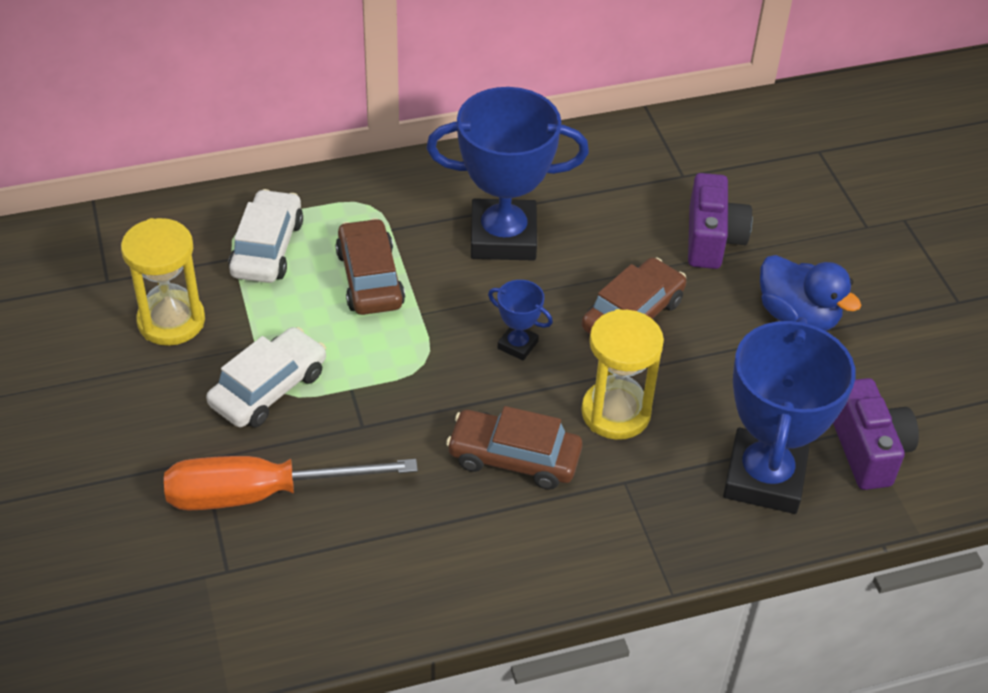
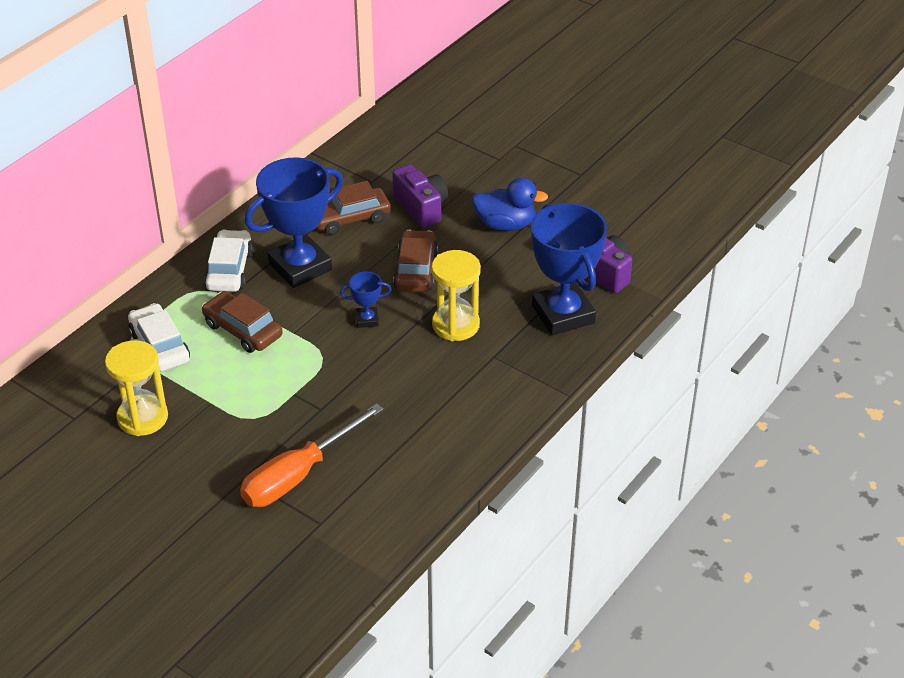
camera: 35 degrees left, 5 degrees down
(269, 388) = (244, 420): white car -> white car (229, 270)
(514, 458) = (423, 377): brown car -> brown car (349, 218)

